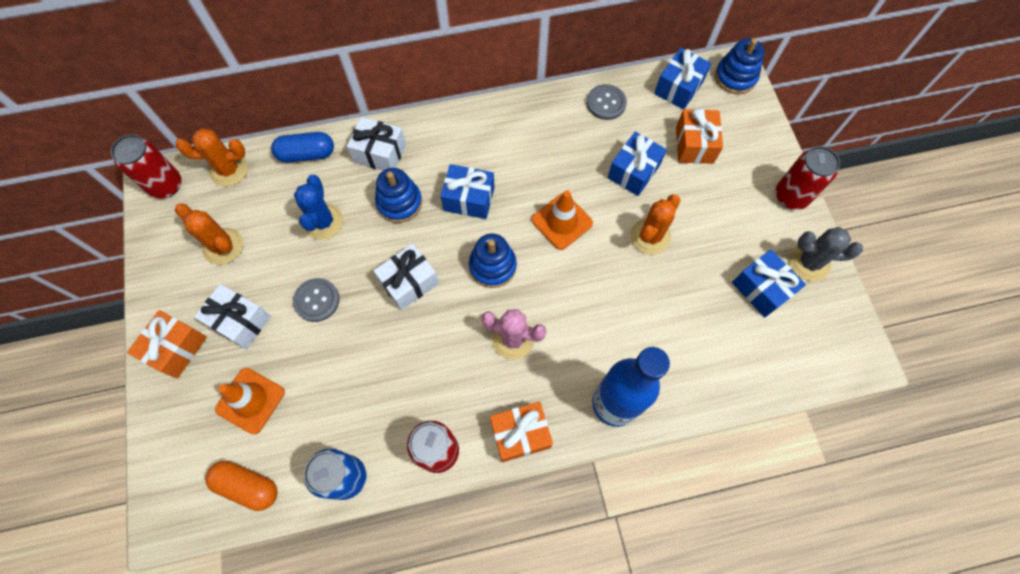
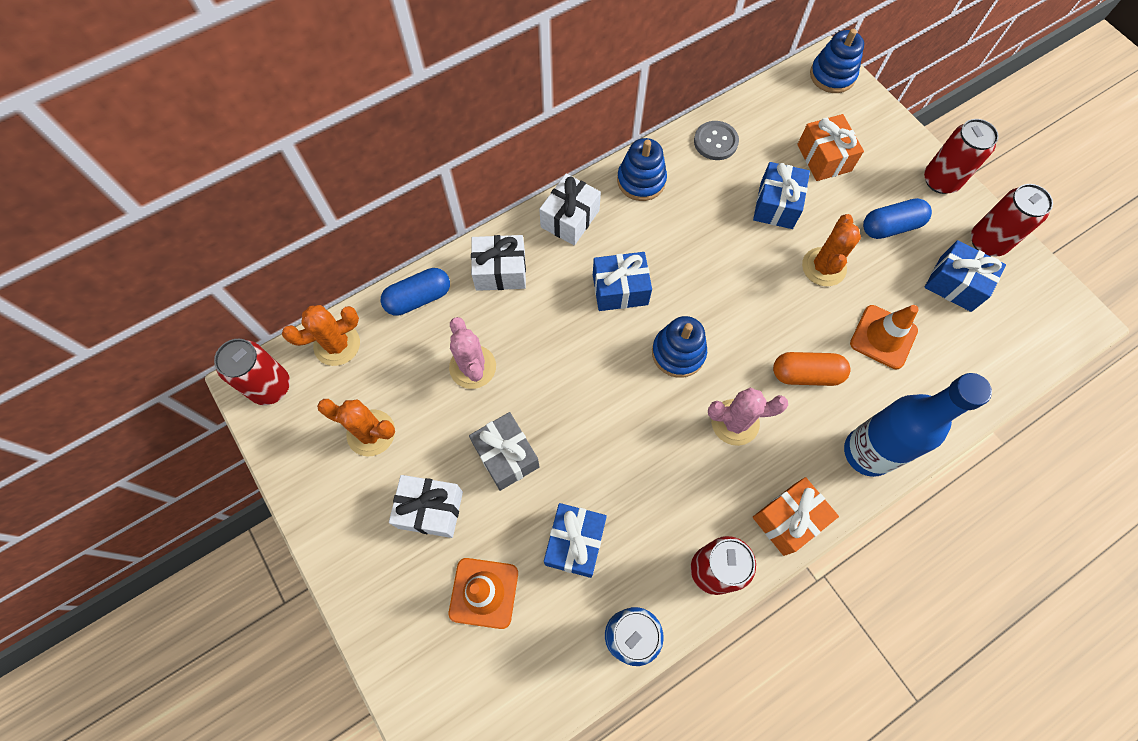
camera: 20 degrees left, 0 degrees up
(176, 348) = (371, 566): orange gift -> none
(248, 486) = (525, 687): orange capsule -> orange capsule (806, 374)
(317, 300) = (506, 456): grey button -> grey gift
(323, 222) = (473, 367): blue cactus -> pink cactus
(399, 203) = (547, 318): blue stacking toy -> blue stacking toy (641, 181)
(409, 282) = (598, 401): white gift -> white gift (570, 219)
(562, 221) = (728, 281): orange traffic cone -> orange traffic cone (883, 337)
(678, 88) = (781, 103): blue gift -> blue gift (575, 543)
(726, 221) = (890, 226): none -> blue capsule
(809, 262) = (987, 242): grey cactus -> red can

